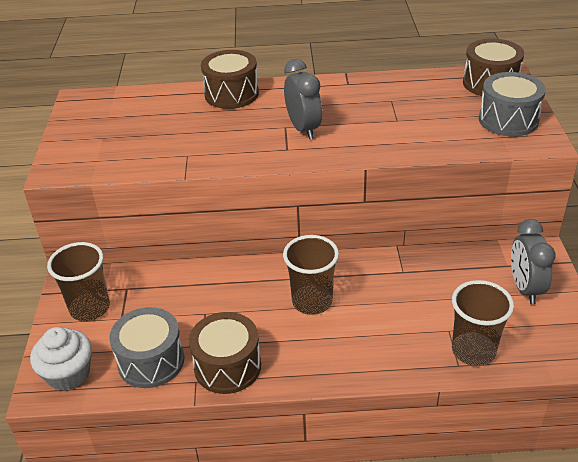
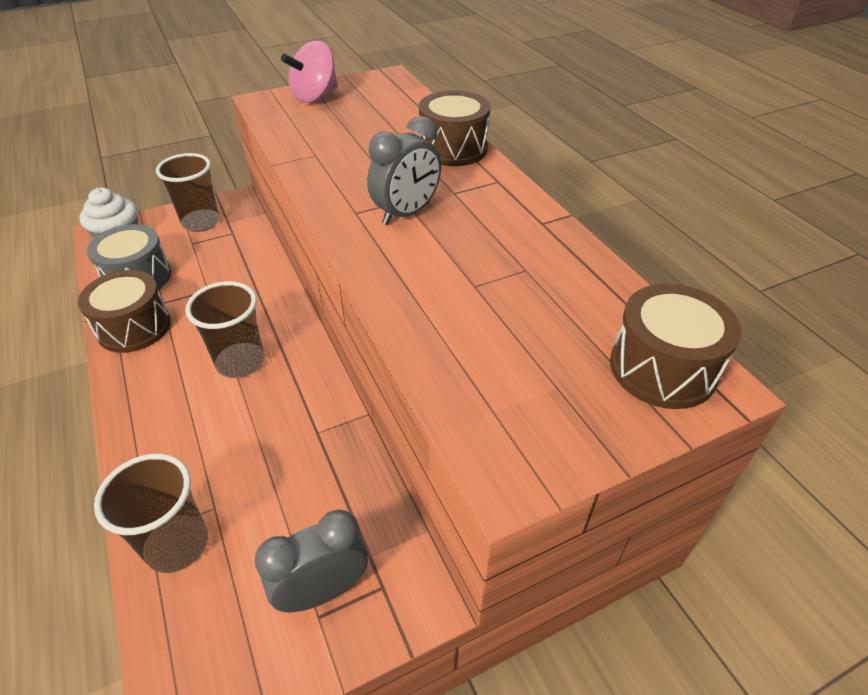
camera: 65 degrees right, 5 degrees up
(80, 141) = (315, 97): none -> pink spinning top
(508, 120) = (553, 412): grey drum -> none

